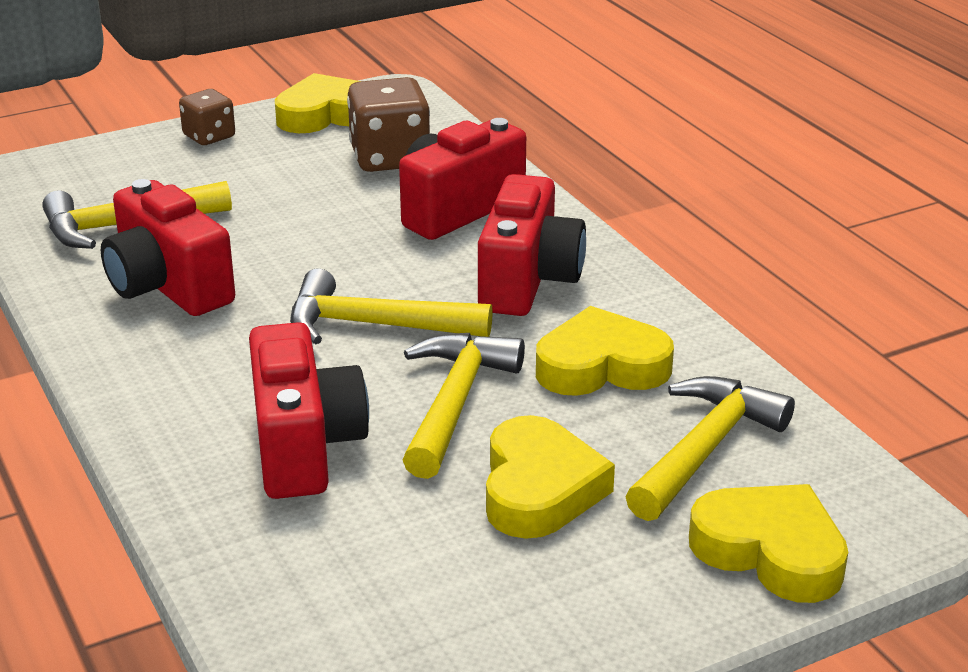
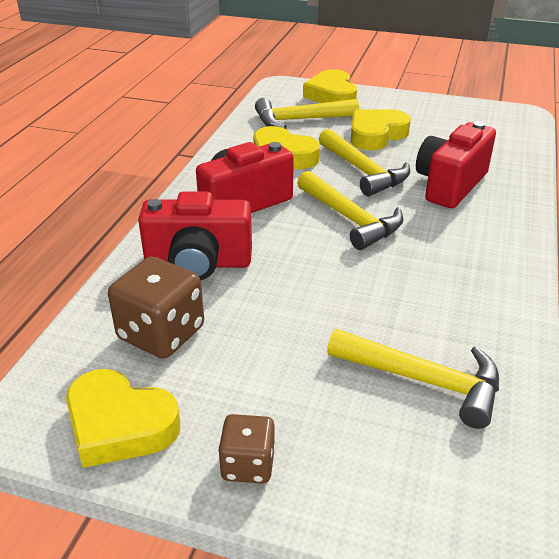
camera: 135 degrees left, 5 degrees up
(168, 286) = (439, 304): red camera -> none
(455, 402) = (363, 171): yellow hammer -> yellow hammer turned 90 degrees counterclockwise

